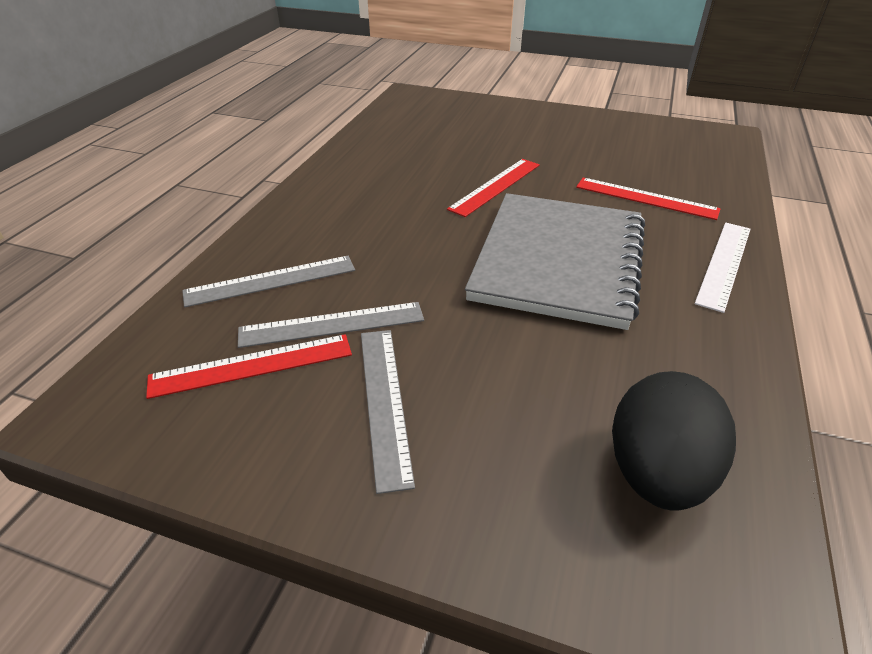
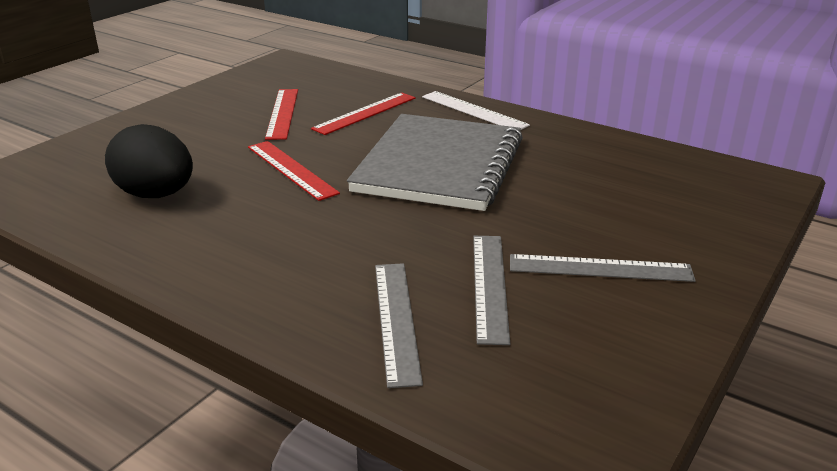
camera: 75 degrees left, 10 degrees down
(252, 366) = (540, 336): red ruler -> red ruler (283, 113)
(559, 261) = (439, 165): grey notebook -> grey notebook turned 75 degrees clockwise
(657, 473) = (674, 181): black egg -> black egg (156, 195)

